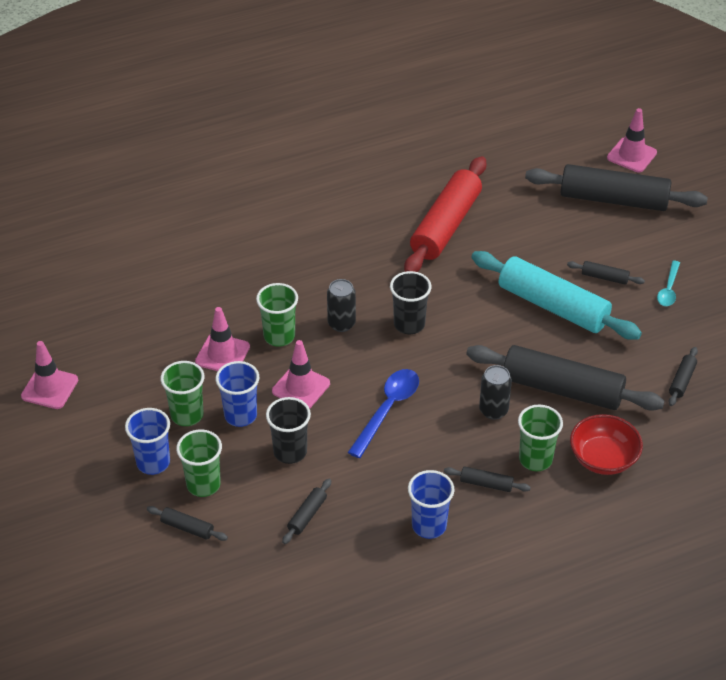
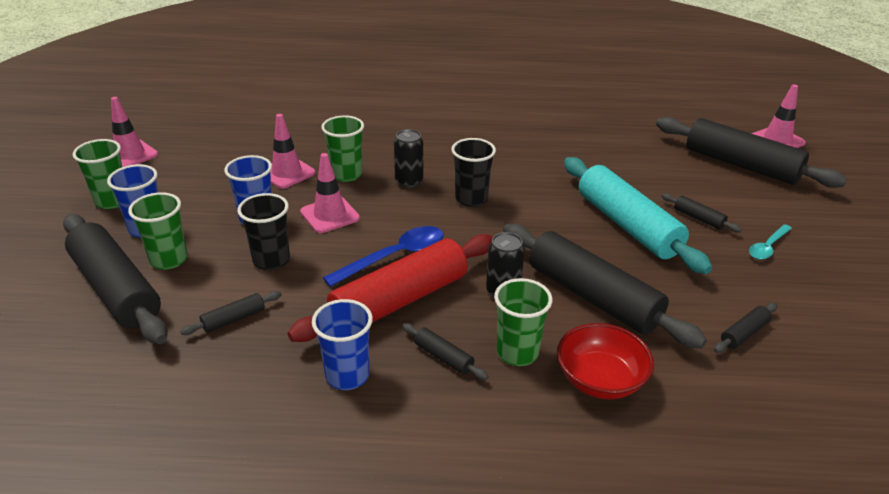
camera: 25 degrees right, 10 degrees down
(187, 415) = (213, 204): green cup -> green cup (112, 201)
(187, 528) = (116, 289): black rolling pin -> black rolling pin, size x2.41
(445, 226) = (560, 142): red rolling pin -> red rolling pin (399, 300)

